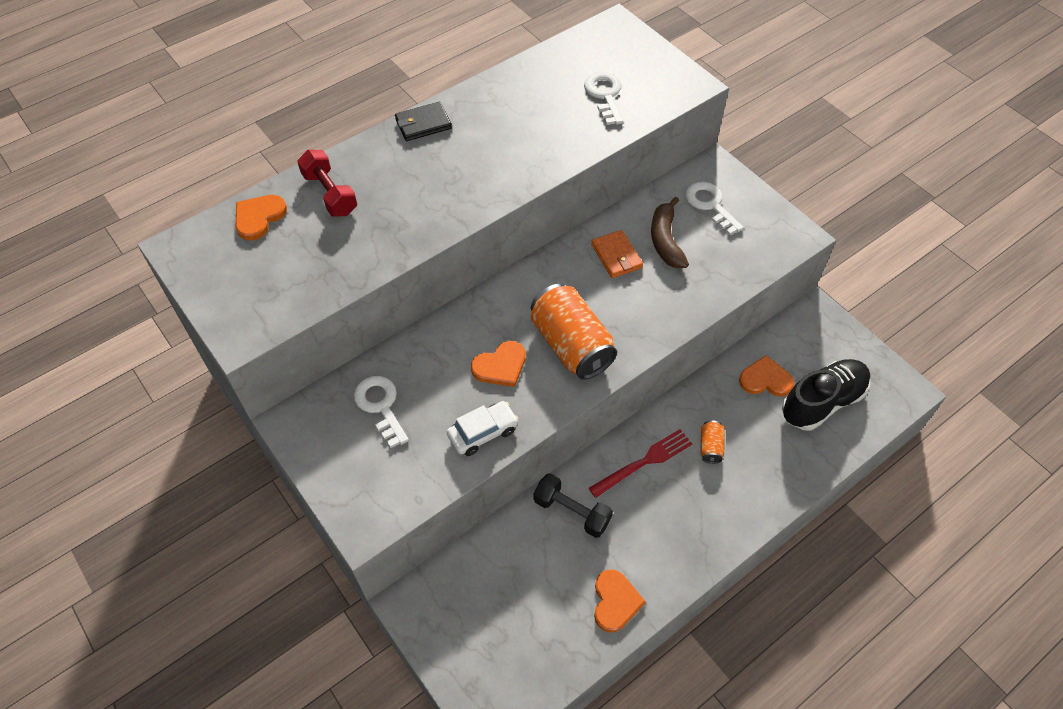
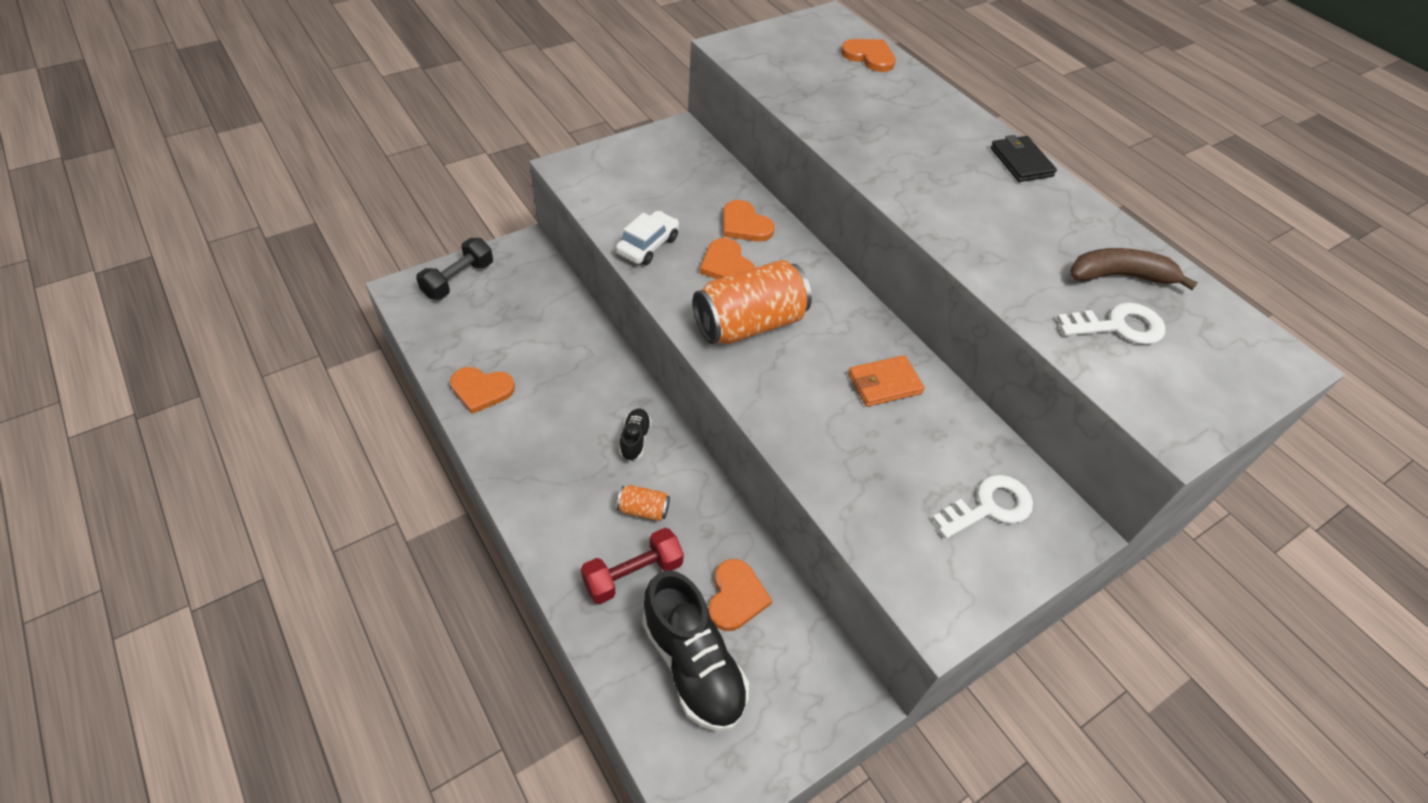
camera: 90 degrees right, 5 degrees down
(330, 194) = (904, 96): red dumbbell -> red dumbbell (633, 574)
(381, 406) = (689, 182): white key -> none
(442, 355) = (744, 224): none -> orange heart
(483, 432) = (648, 245): white car -> white car turned 120 degrees counterclockwise
(572, 511) = (588, 368): black dumbbell -> black dumbbell (458, 280)
(644, 461) = (635, 439): red fork -> black shoe
(665, 240) = (915, 440): brown banana -> brown banana (1119, 276)

